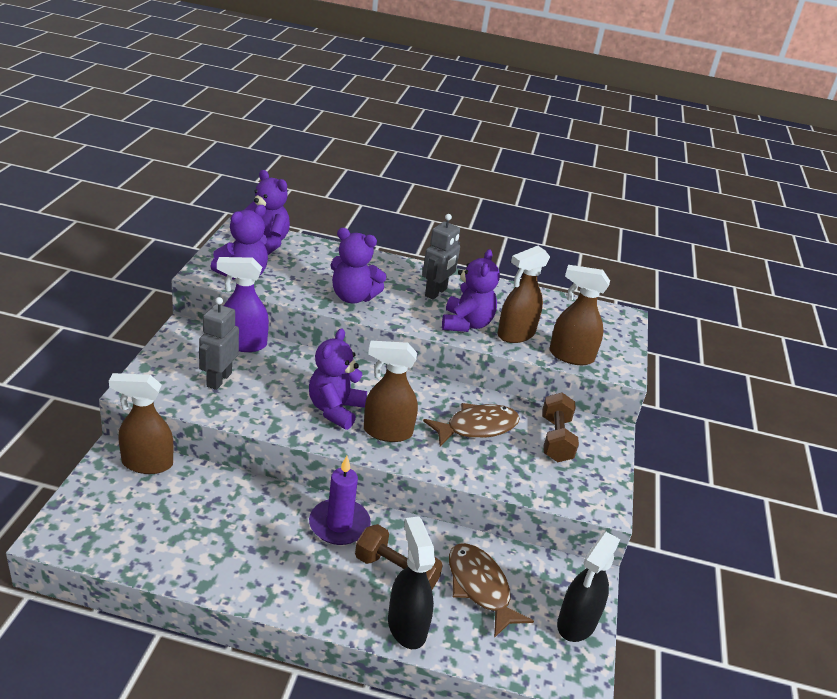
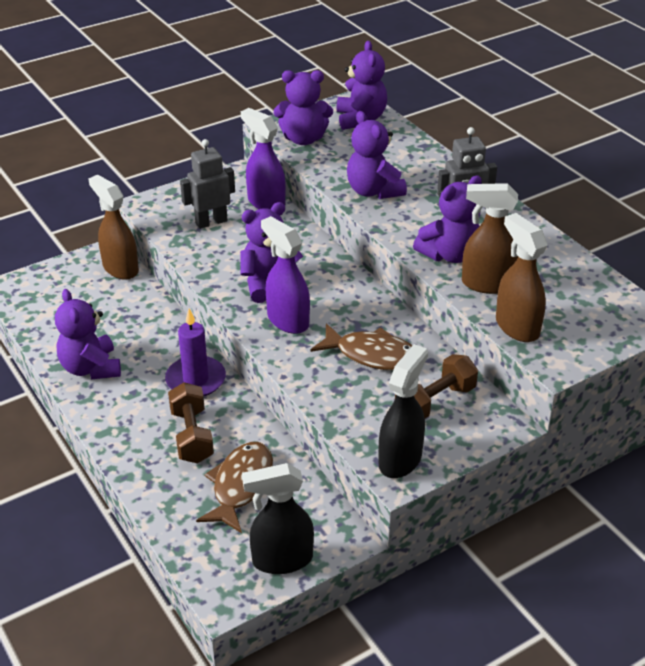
camera: 50 degrees right, 5 degrees up
(238, 567) = (91, 368): none -> purple teddy bear
(387, 432) = (287, 320): brown spray bottle -> purple spray bottle
(406, 626) = (150, 474): black spray bottle -> black spray bottle (400, 459)

